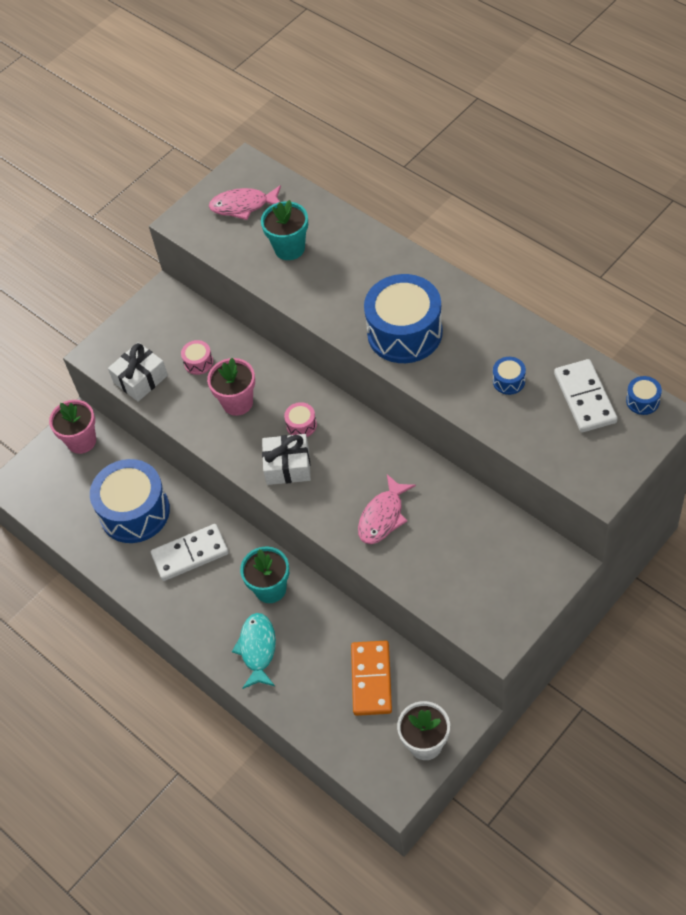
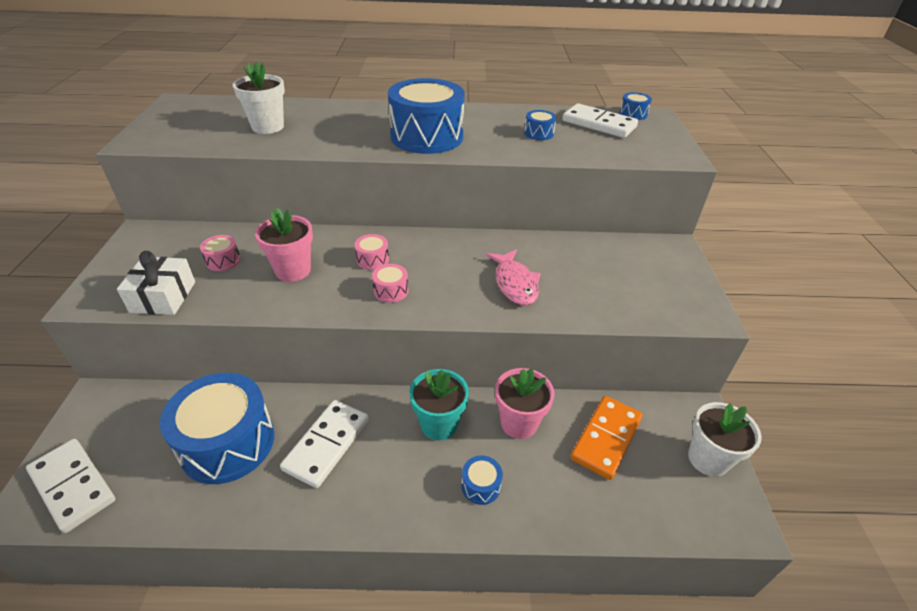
camera: 50 degrees left, 15 degrees down
(39, 486) = (72, 486): none -> white domino
(81, 441) = (109, 413): pink flower pot -> pink flower pot (519, 423)
(243, 206) = (196, 119): pink fish -> none
(257, 649) = (481, 486): turquoise fish -> blue drum
(288, 466) = (391, 291): white gift -> pink drum
(289, 248) = (268, 127): turquoise flower pot -> white flower pot
(371, 679) = (606, 438): orange domino -> orange domino turned 75 degrees clockwise

